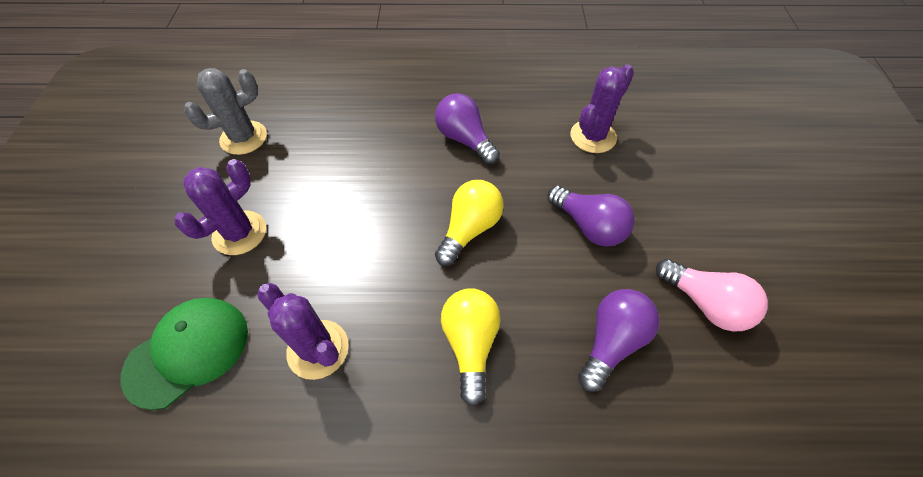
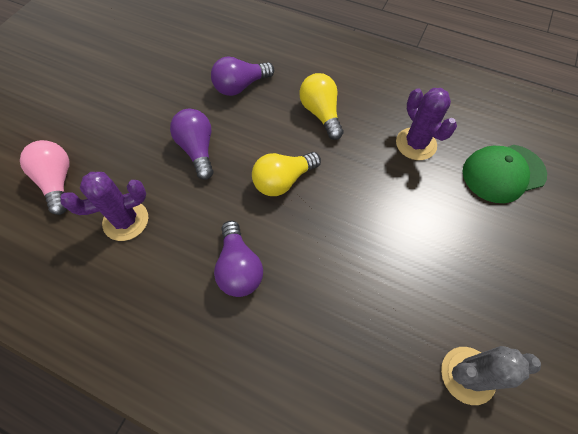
camera: 155 degrees left, 5 degrees up
(239, 233) = (469, 251): purple cactus -> none
(470, 344) = (321, 113): yellow light bulb -> yellow light bulb turned 135 degrees clockwise
(705, 303) = (172, 83): pink light bulb -> pink light bulb (58, 182)

